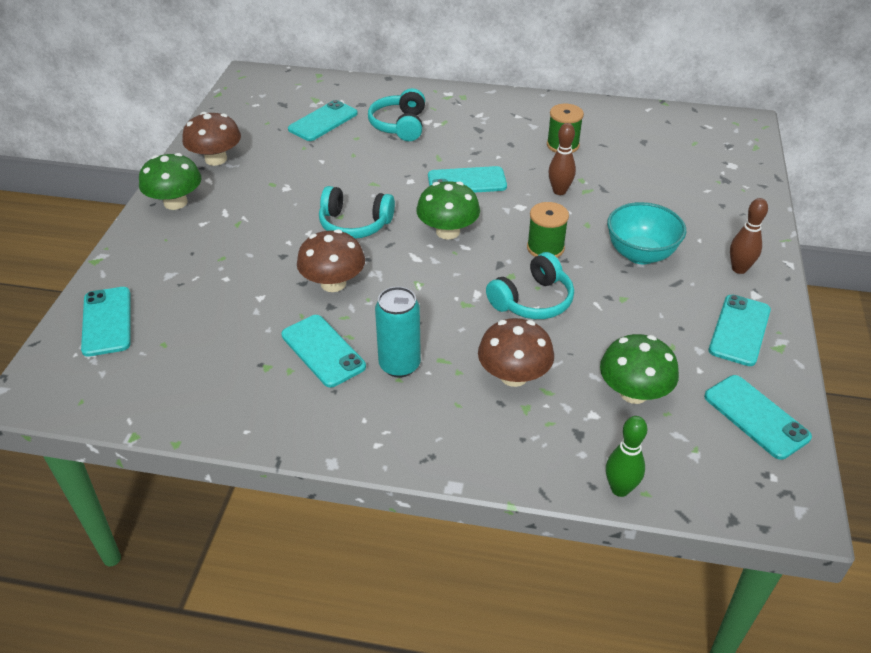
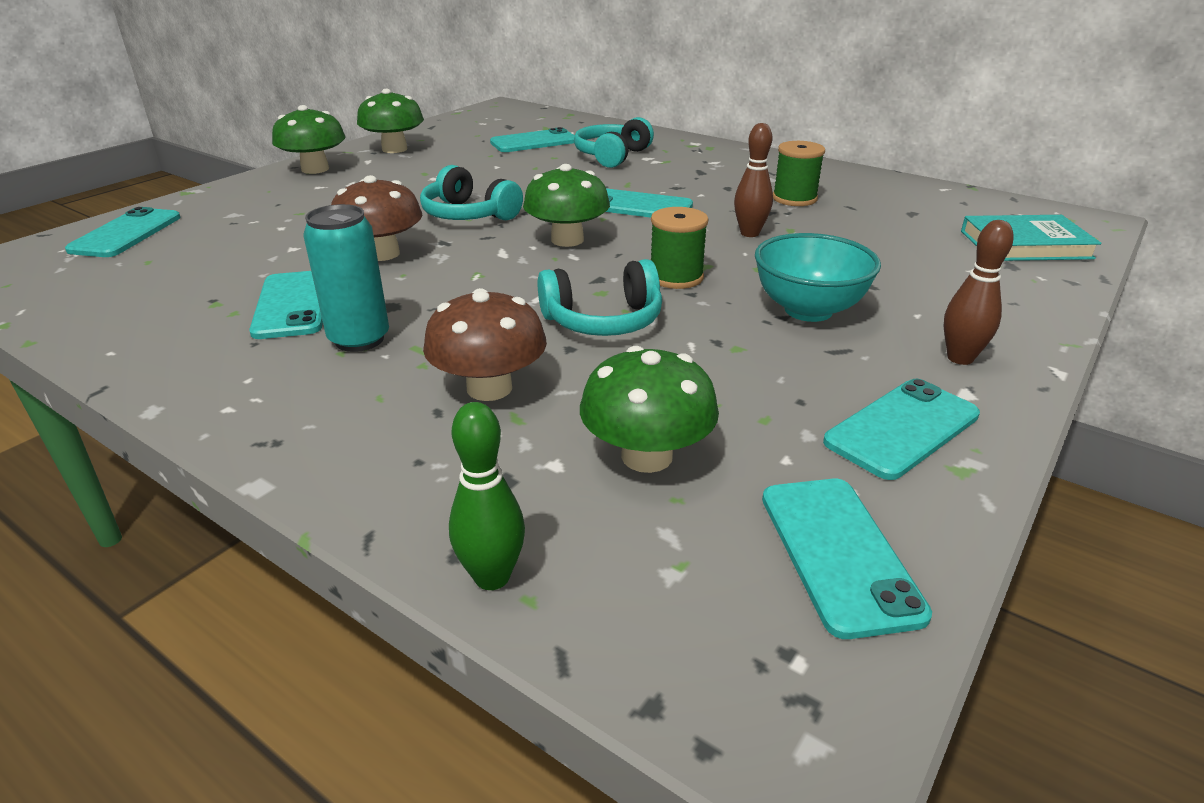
camera: 25 degrees right, 10 degrees down
(216, 159) = (394, 149): brown mushroom -> green mushroom
(723, 157) = (1025, 245): none -> turquoise book

